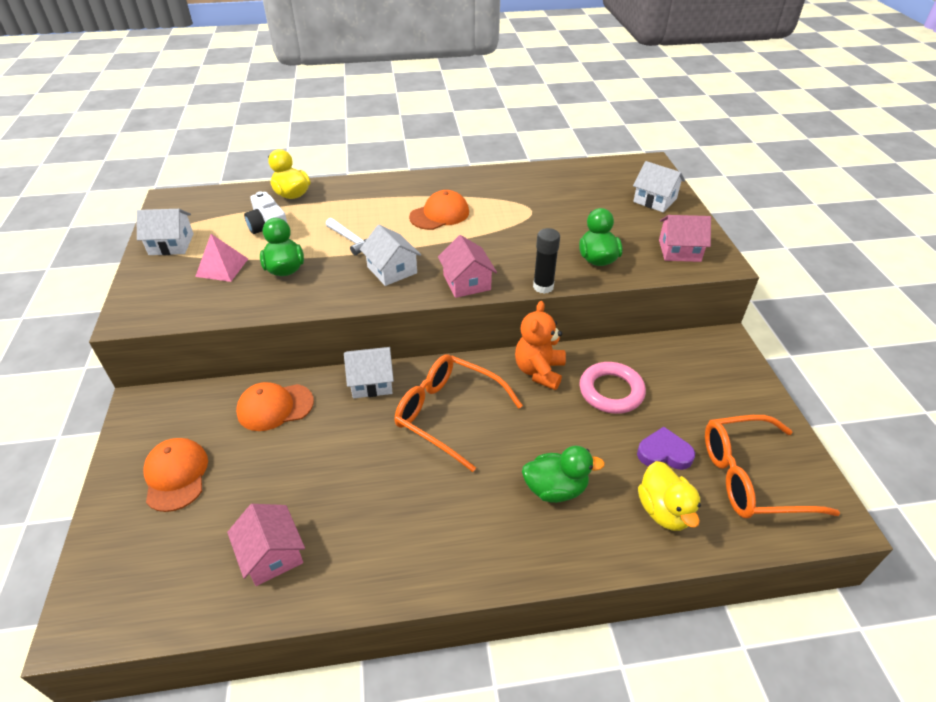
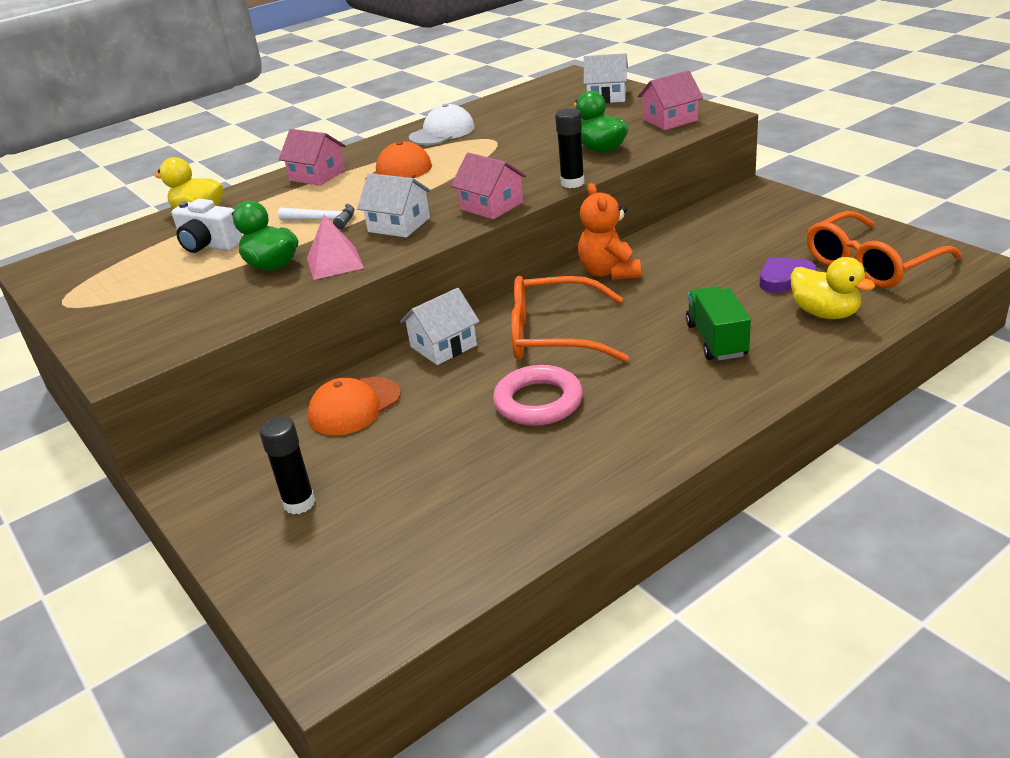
camera: 25 degrees left, 10 degrees down
(171, 244) = (93, 297): white house -> none
(176, 475) = (299, 503): orange cap -> black glue stick
(222, 267) = (189, 290): pink pyramid -> pink pyramid (335, 263)
(272, 554) = (488, 506): pink house -> pink house (317, 175)
(504, 185) = (442, 132): none -> white cap
(555, 489) = (716, 340): green duck -> green truck
(611, 391) = (692, 259): pink ring -> pink ring (538, 402)

